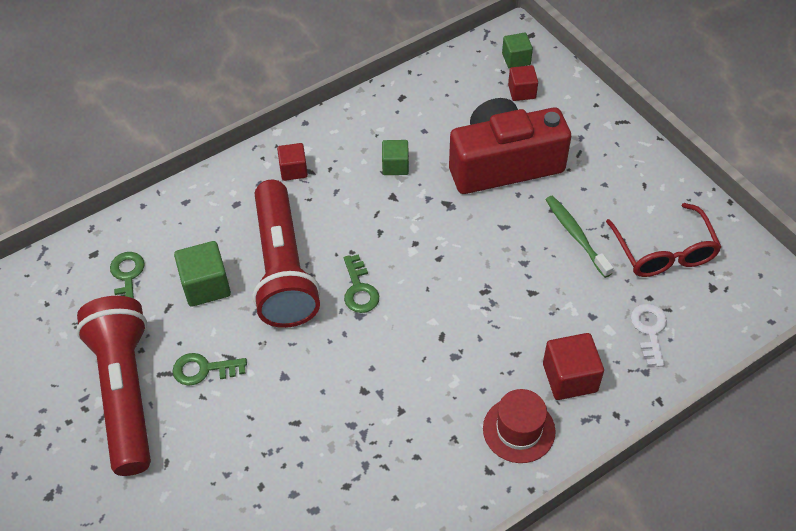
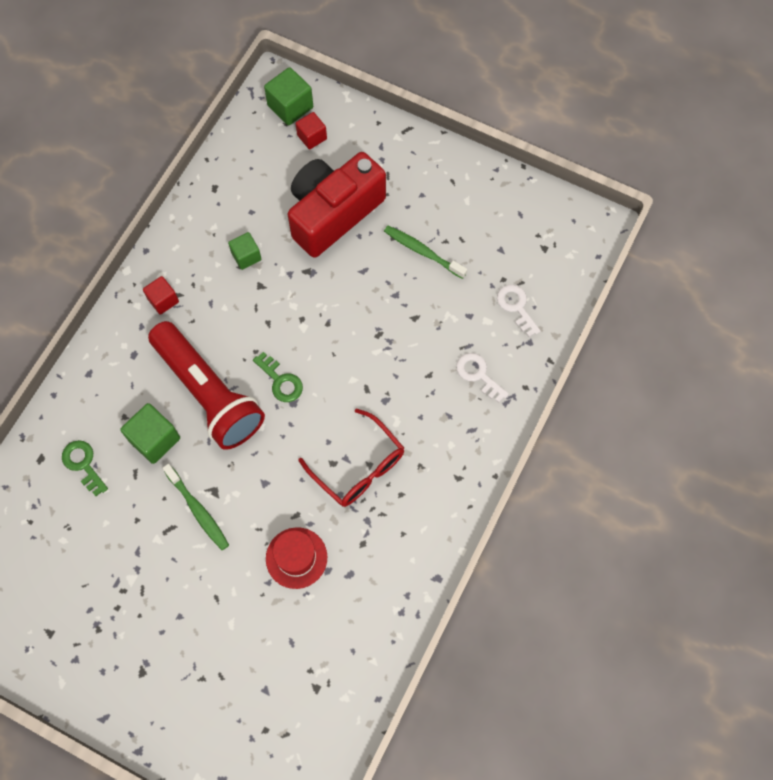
camera: 30 degrees left, 15 degrees up
(125, 392) = (147, 561): red flashlight -> none
(203, 369) = (198, 510): green key -> green toothbrush
(516, 59) = (290, 107): green cube -> green cube, size x1.54
(519, 430) = (463, 435): red hat -> red hat (296, 558)
(570, 377) = (478, 374): red cube -> white key
(664, 252) = (495, 235): red glasses -> red glasses (359, 467)

